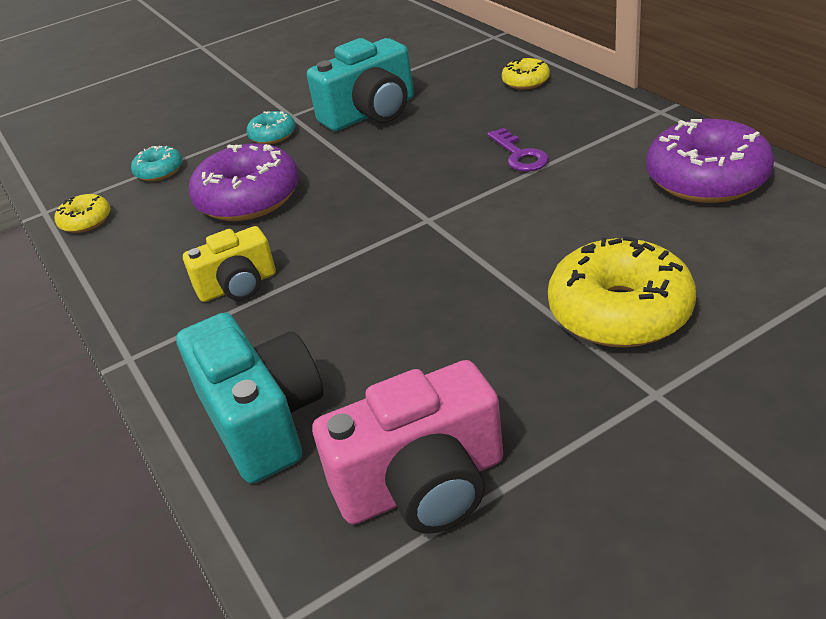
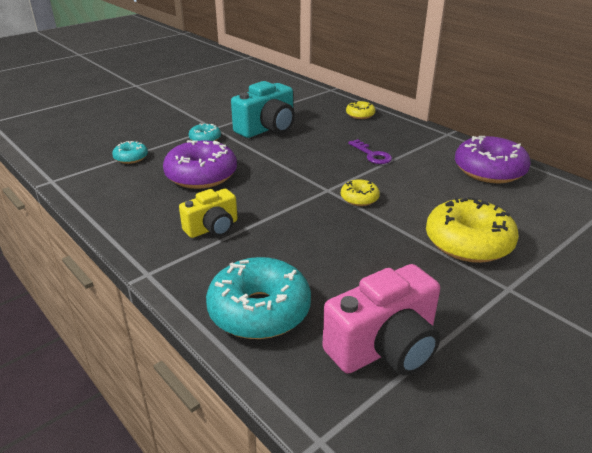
camera: 15 degrees left, 5 degrees down
(86, 221) = (86, 187): yellow donut -> yellow donut (359, 198)
(262, 420) = (259, 310): turquoise camera -> turquoise donut

